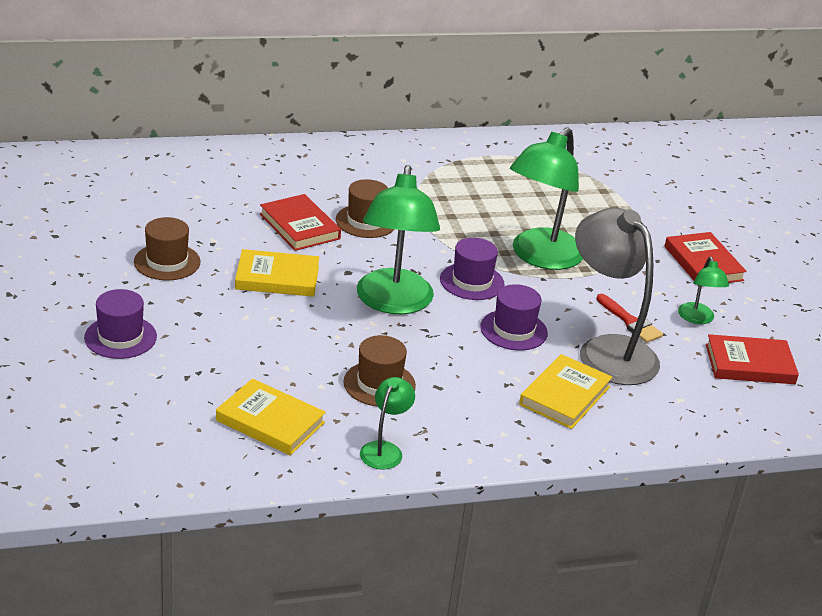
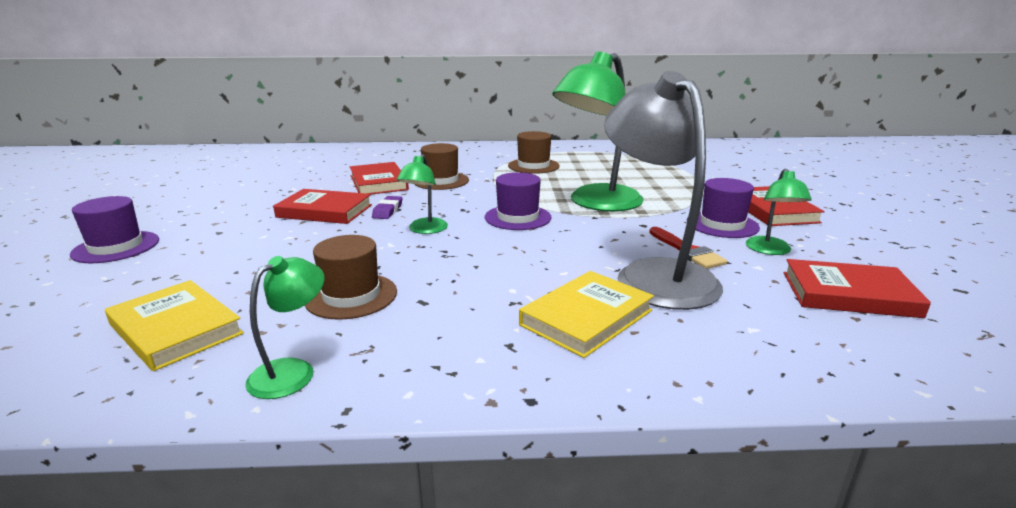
camera: 15 degrees right, 10 degrees down
(167, 262) = (235, 200): brown hat -> brown hat (533, 166)
(277, 277) = (325, 211): yellow book -> red book
(340, 275) = (387, 211): none -> purple eraser
(393, 303) = (425, 230): green lamp -> green lamp, size x0.48
(513, 330) = (545, 254): purple hat -> purple hat (722, 224)

